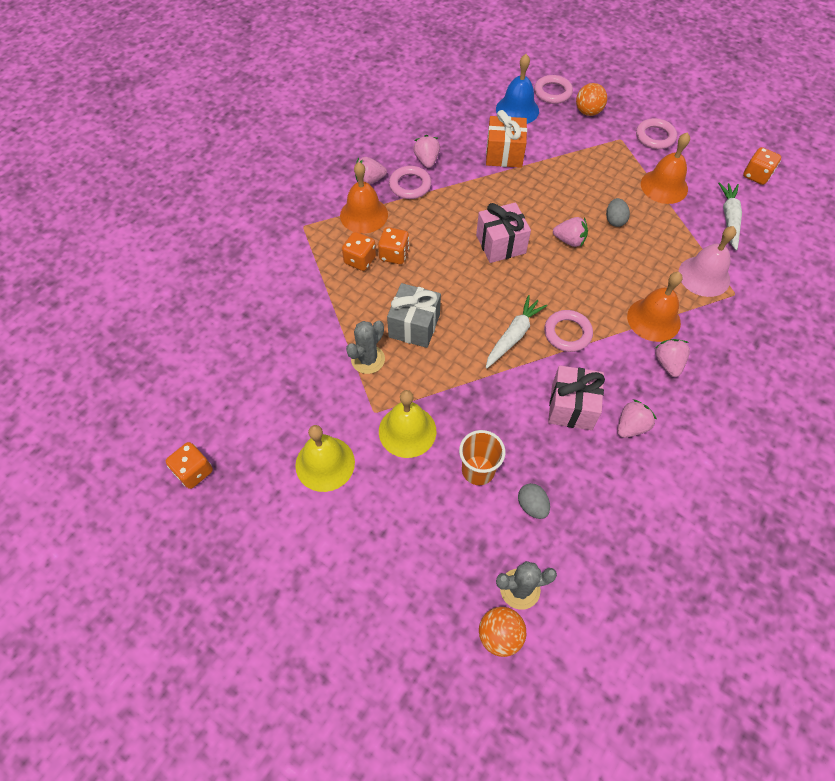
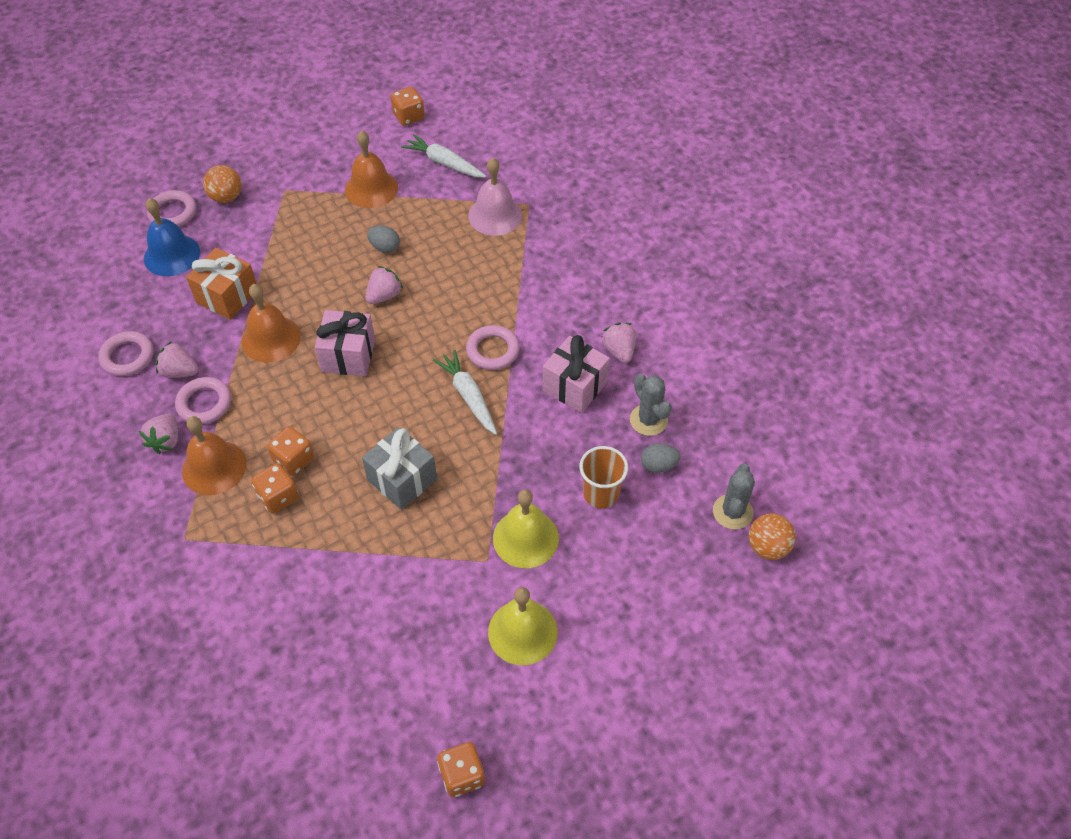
camera: 65 degrees left, 5 degrees down
(368, 359) = (418, 541): grey cactus -> grey cactus (648, 420)
(653, 319) = (518, 276): orange bell -> orange bell (271, 338)
(655, 137) = (304, 162): pink ring -> pink ring (127, 356)
(668, 363) = (571, 290): pink strawberry -> none

